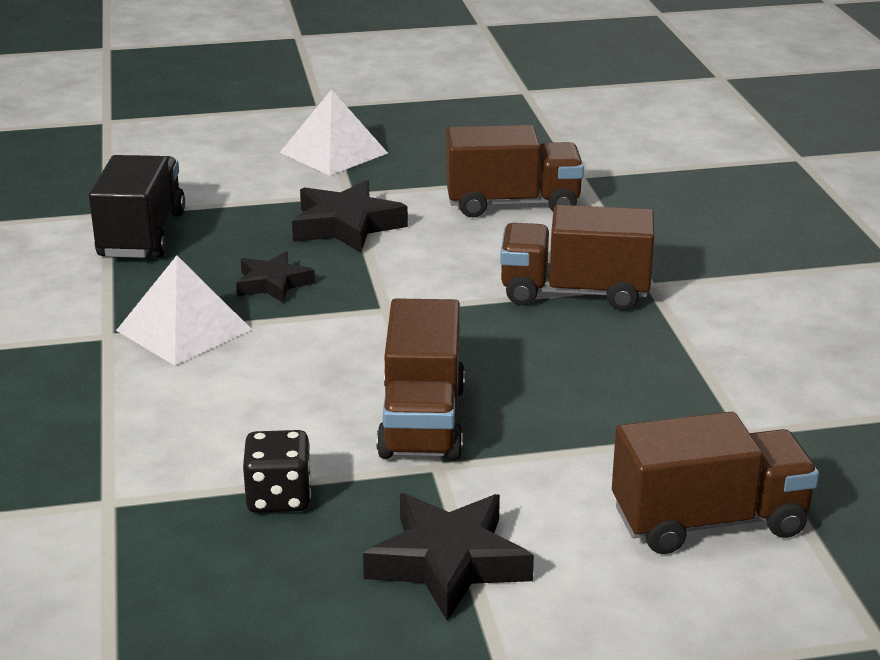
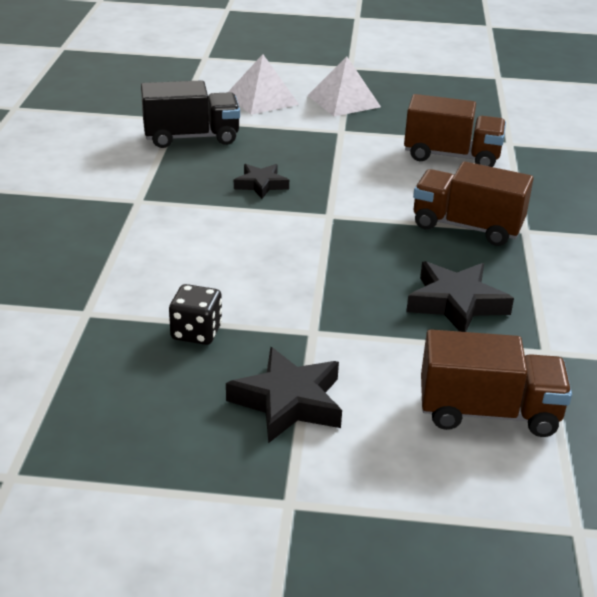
camera: 15 degrees right, 5 degrees up
(142, 235) = (191, 137): black truck -> black truck turned 60 degrees clockwise
(184, 330) = (188, 206): white pyramid -> white pyramid (262, 99)
(346, 226) = (329, 153): black star -> black star (456, 303)
(422, 421) = (317, 299): brown truck -> none

